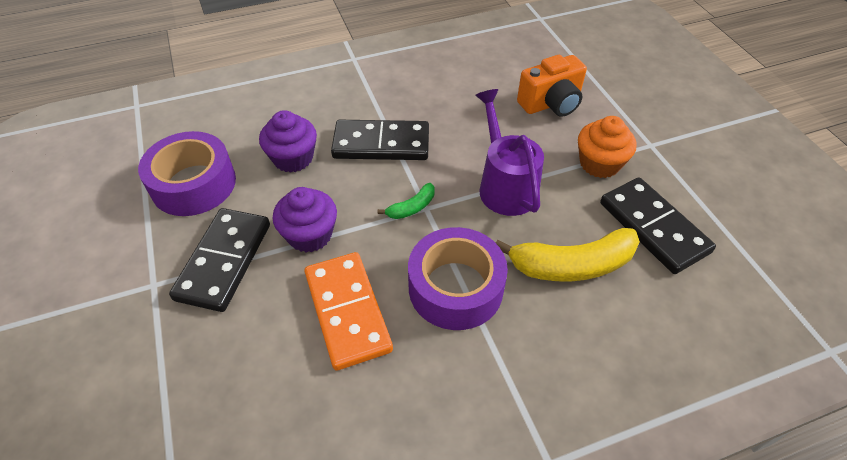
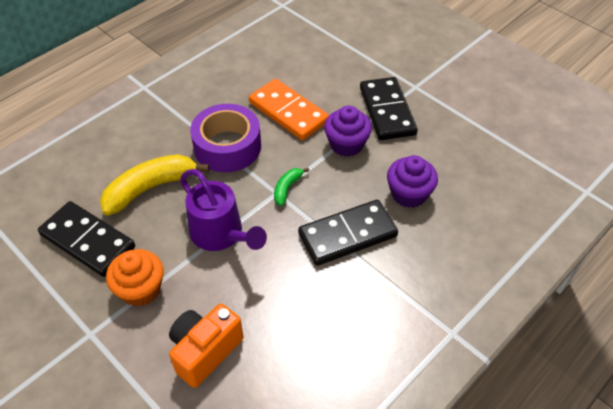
camera: 155 degrees right, 0 degrees up
(193, 184) = (460, 148): purple tape -> none

